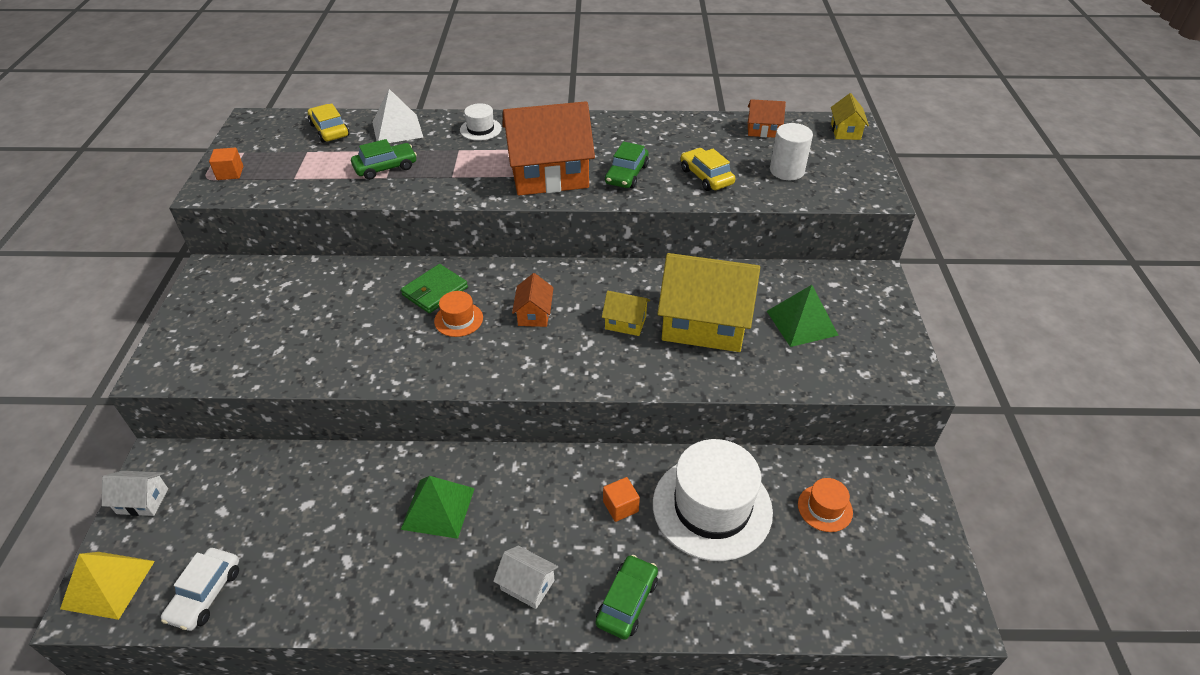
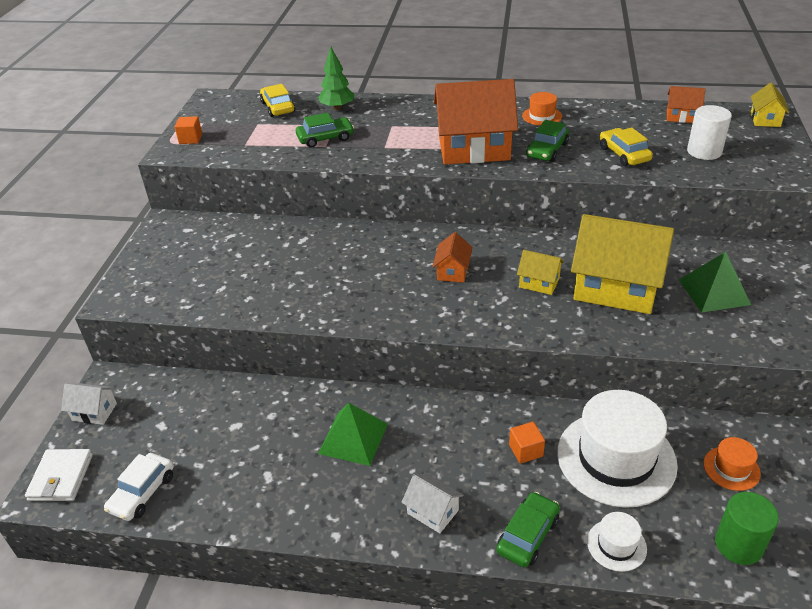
camera: 10 degrees right, 5 degrees down
(108, 584) = (61, 477): yellow pyramid -> white wallet
(397, 129) = (337, 108): white pyramid -> green tree
(435, 291) = (362, 248): green wallet -> none
(458, 319) = (382, 272): orange hat -> orange hat (542, 116)
(480, 129) = (412, 110): white hat -> white hat (616, 545)
(834, 591) = (738, 545): none -> green cylinder

